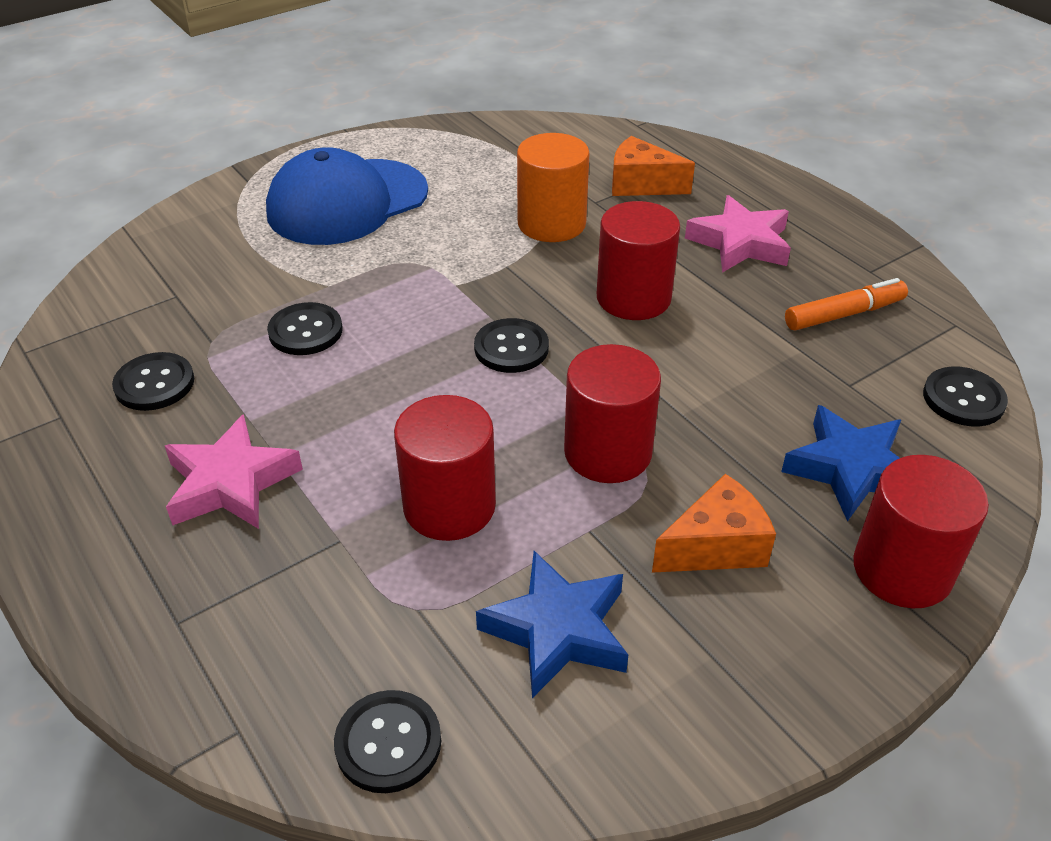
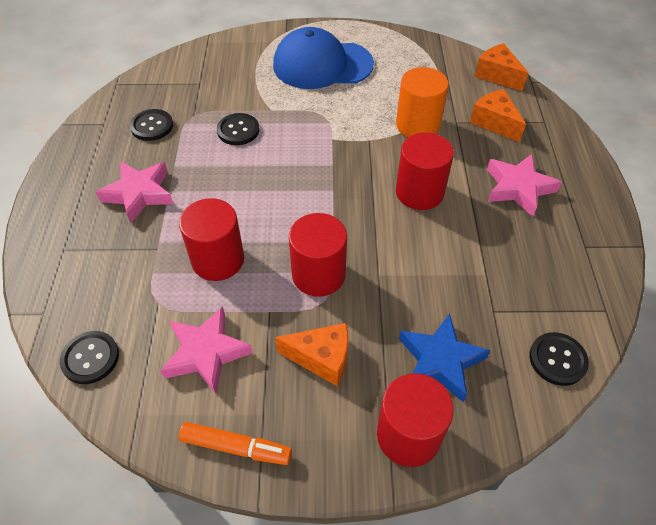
camera: 35 degrees right, 10 degrees up
(511, 348) = (326, 189): black button -> none
(557, 630) = (206, 353): blue star -> pink star
(591, 132) = (497, 75): none -> orange cheese
(843, 314) = (536, 265): orange marker -> orange marker (236, 447)

